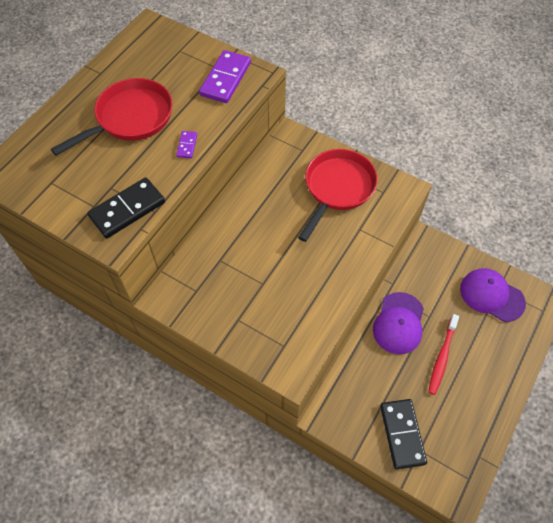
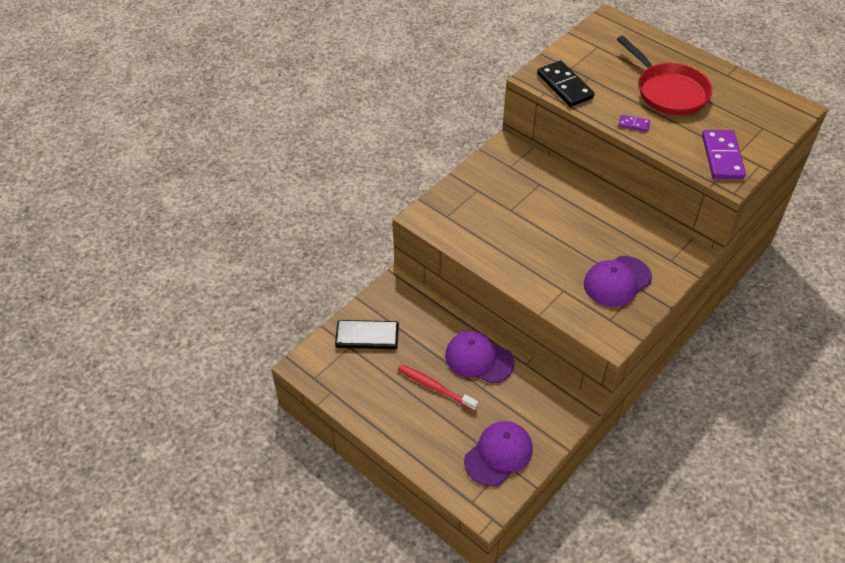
camera: 100 degrees right, 10 degrees down
(225, 79) = (722, 157): purple domino -> purple domino turned 60 degrees clockwise
(337, 188) = (617, 281): red pan -> purple cap

